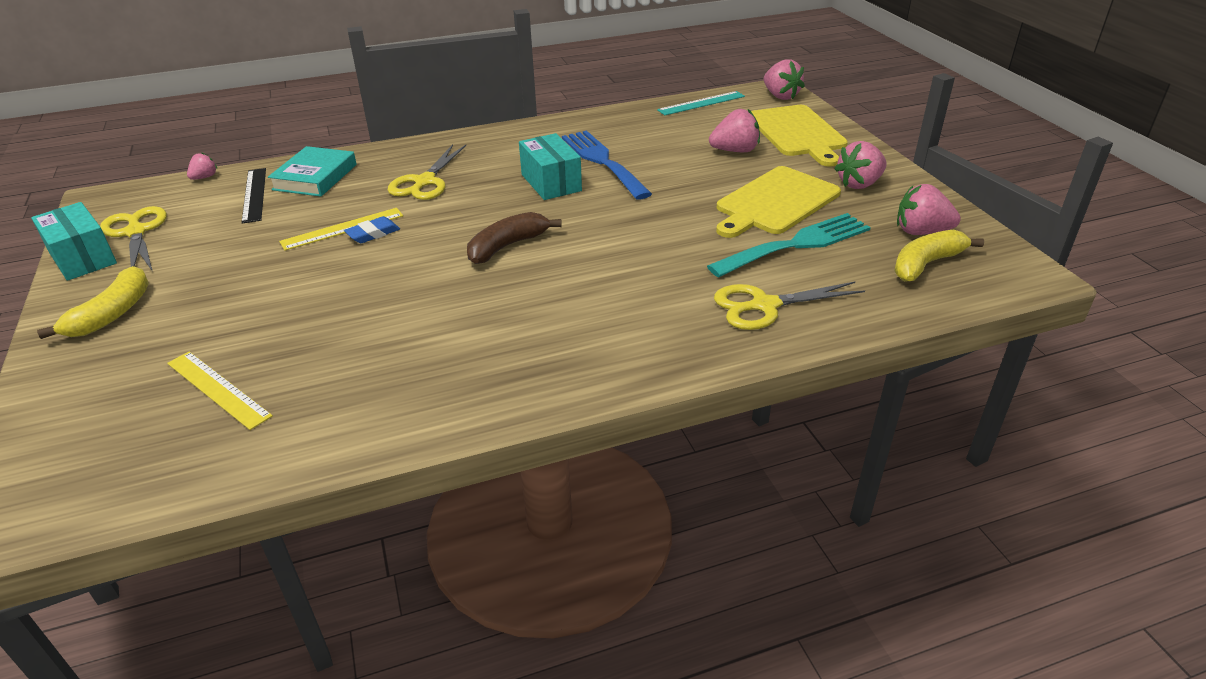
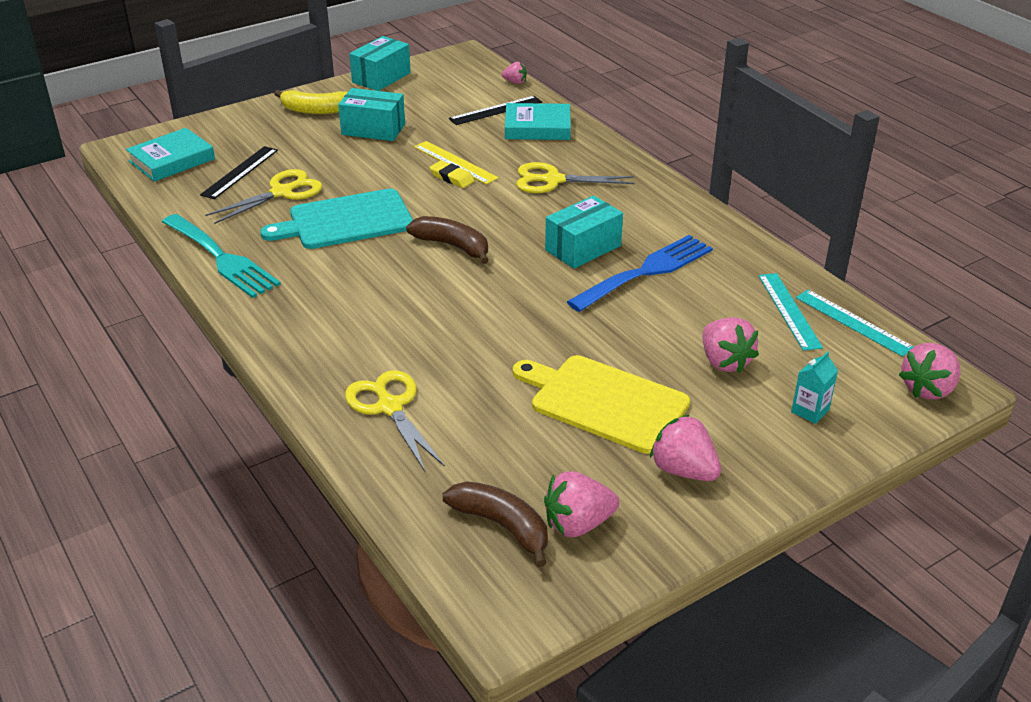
camera: 75 degrees right, 0 degrees up
(114, 460) = (172, 160): none -> turquoise book
(136, 232) = (421, 84): yellow scissors -> yellow scissors (282, 192)
(213, 274) = (373, 129): none -> turquoise box
(218, 389) = (240, 172): yellow ruler -> black ruler
(373, 234) = (452, 178): blue eraser -> yellow eraser
(411, 308) = (346, 221): none -> turquoise cutting board
(679, 120) = (789, 310): none -> turquoise ruler
(796, 244) = (514, 423): turquoise fork -> turquoise fork (222, 258)
(797, 133) = (810, 411): yellow cutting board -> turquoise carton
(921, 232) = (578, 524): pink strawberry -> pink strawberry turned 105 degrees counterclockwise
(926, 264) = (502, 525): yellow banana -> brown banana

